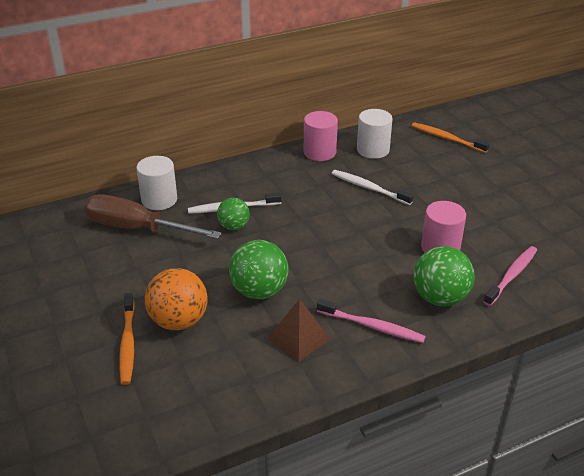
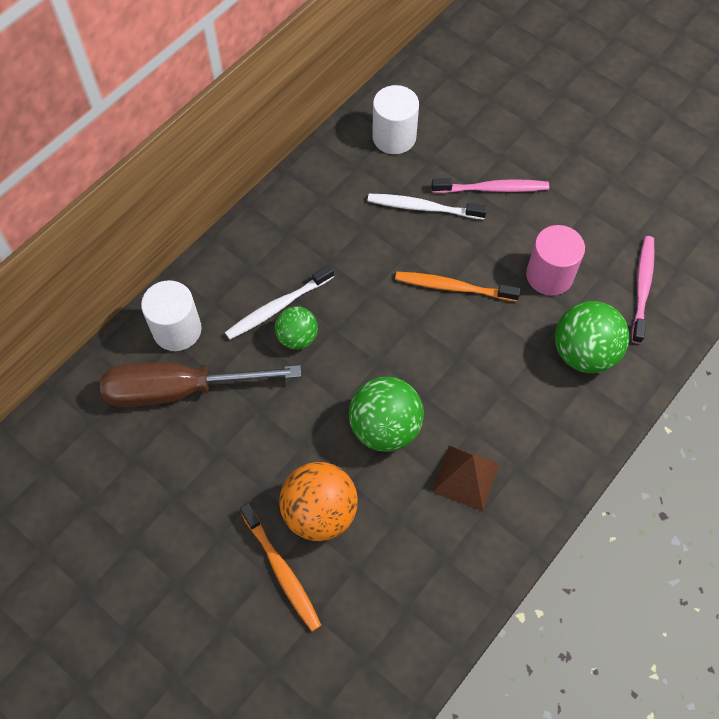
camera: 25 degrees left, 25 degrees up
(319, 152) = (331, 166): pink cylinder -> none
(372, 326) = (534, 426): pink toothbrush -> pink toothbrush (492, 189)
(447, 138) = (472, 83): orange toothbrush -> orange toothbrush (453, 287)

